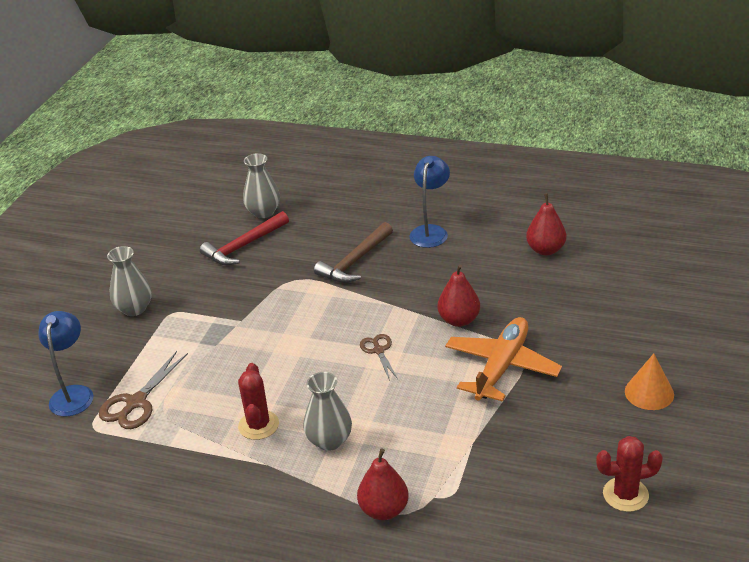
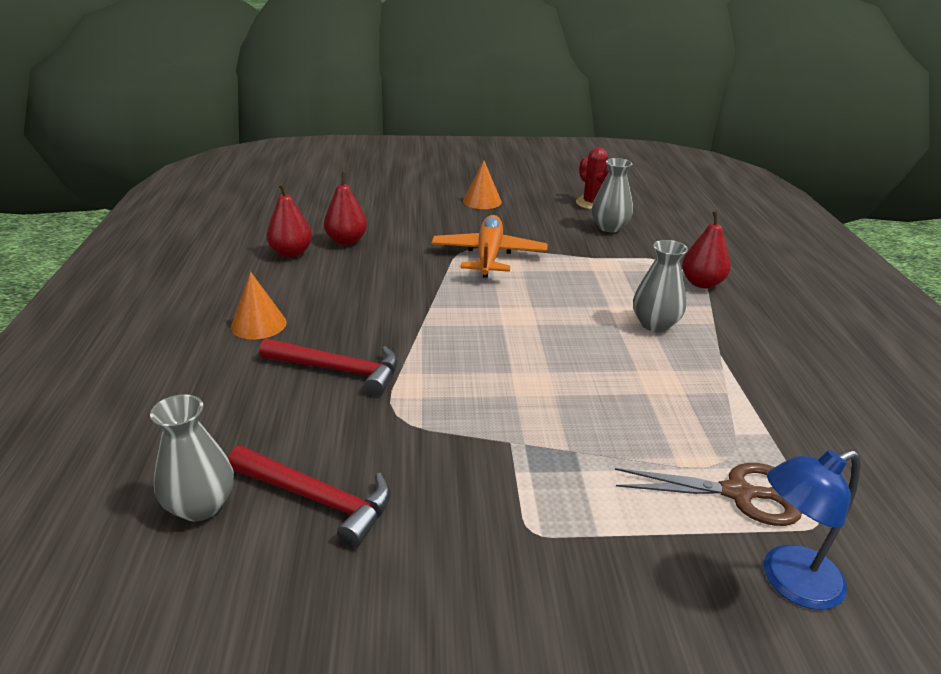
camera: 115 degrees left, 5 degrees down
(134, 308) = (548, 592): grey vase -> grey vase (609, 227)
(258, 425) = (677, 373): red cactus -> none
(355, 261) = (338, 370): brown hammer -> red hammer
(378, 350) = (505, 321): brown scissors -> none
(430, 231) = (258, 324): blue lamp -> orange cone
(459, 320) = (430, 284): red pear -> red pear (346, 241)
(502, 367) = (489, 256): orange plane -> orange plane turned 90 degrees clockwise

